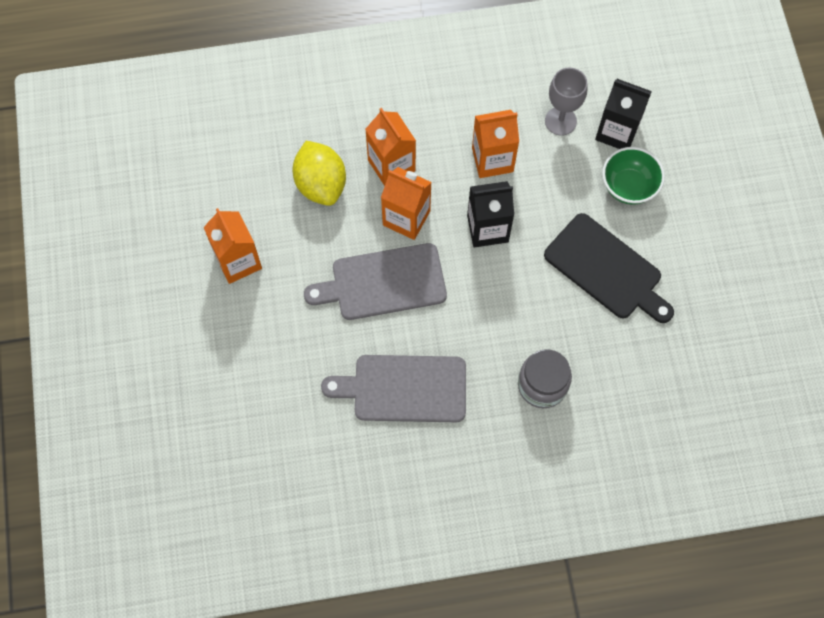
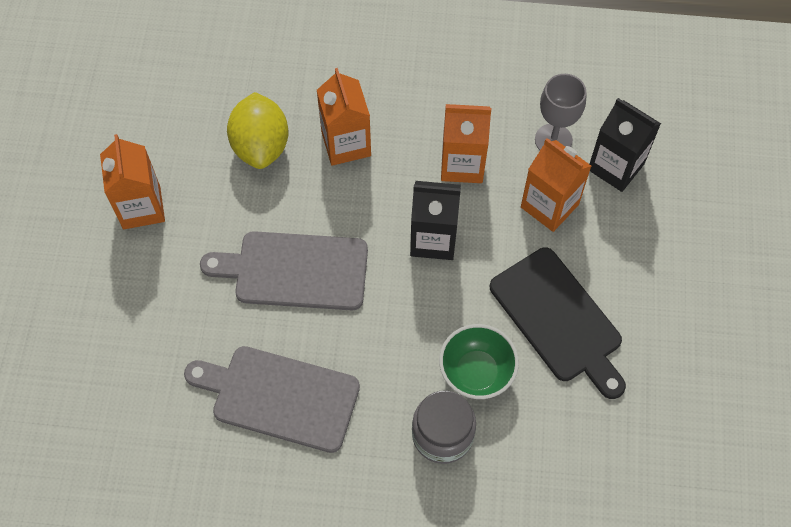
camera: 15 degrees right, 5 degrees down
(406, 218) = (344, 205): orange carton -> orange carton (549, 206)
(628, 186) = (612, 231): green bowl -> green bowl (476, 372)

